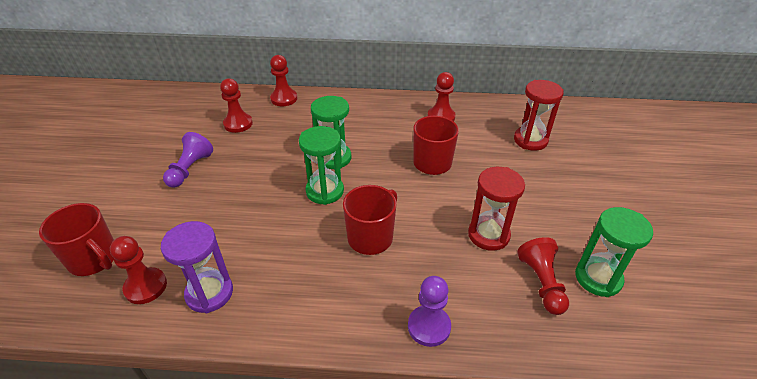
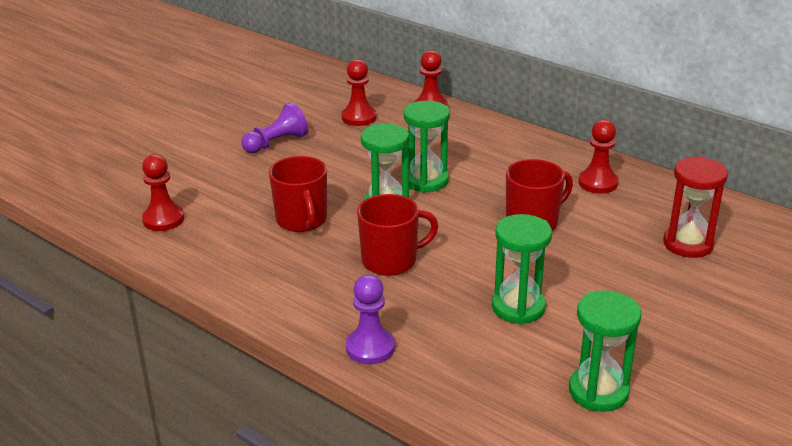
camera: 35 degrees right, 10 degrees down
(94, 259) = (141, 184): red mug -> red mug (302, 220)
(209, 293) = (208, 244): purple hourglass -> none
(488, 235) = (518, 307): red hourglass -> green hourglass
(541, 283) = (527, 367): red pawn -> none

